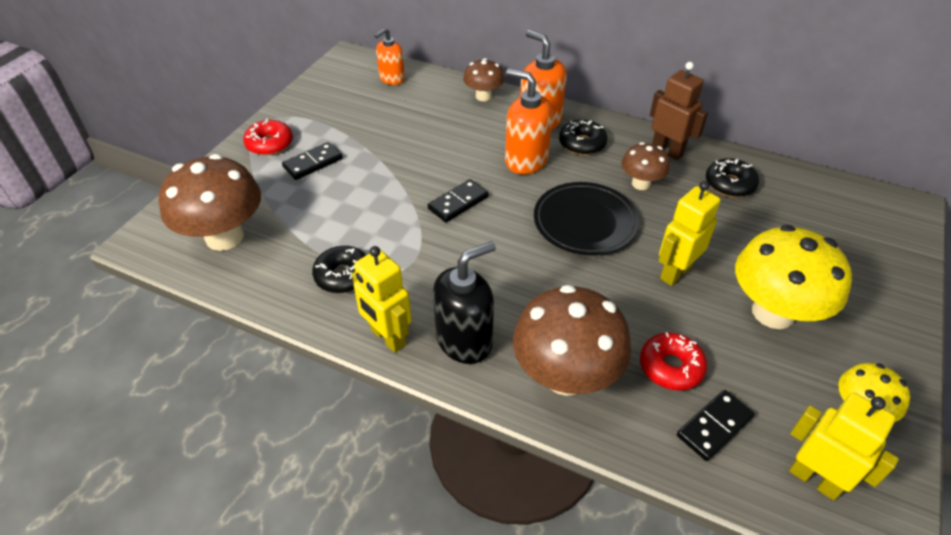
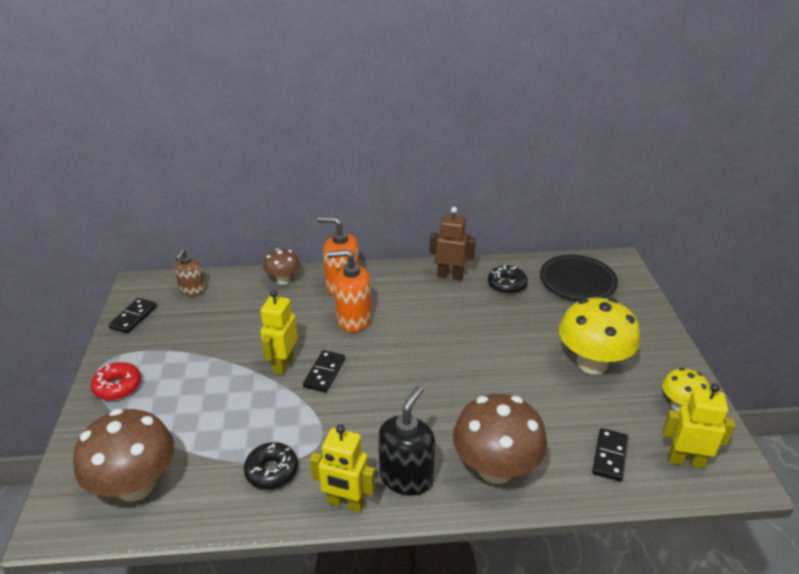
camera: 30 degrees left, 10 degrees down
(313, 163) = (173, 388): black domino -> black domino (133, 317)
(392, 79) = (192, 290): orange soap dispenser -> brown soap dispenser
(582, 144) = (386, 291): black donut -> none
(585, 222) = (430, 350): black plate -> black plate (577, 281)
(641, 183) = (448, 306): brown mushroom -> none
(670, 367) = (557, 429): red donut -> none
(675, 272) = (515, 362): yellow robot -> yellow robot (283, 364)

